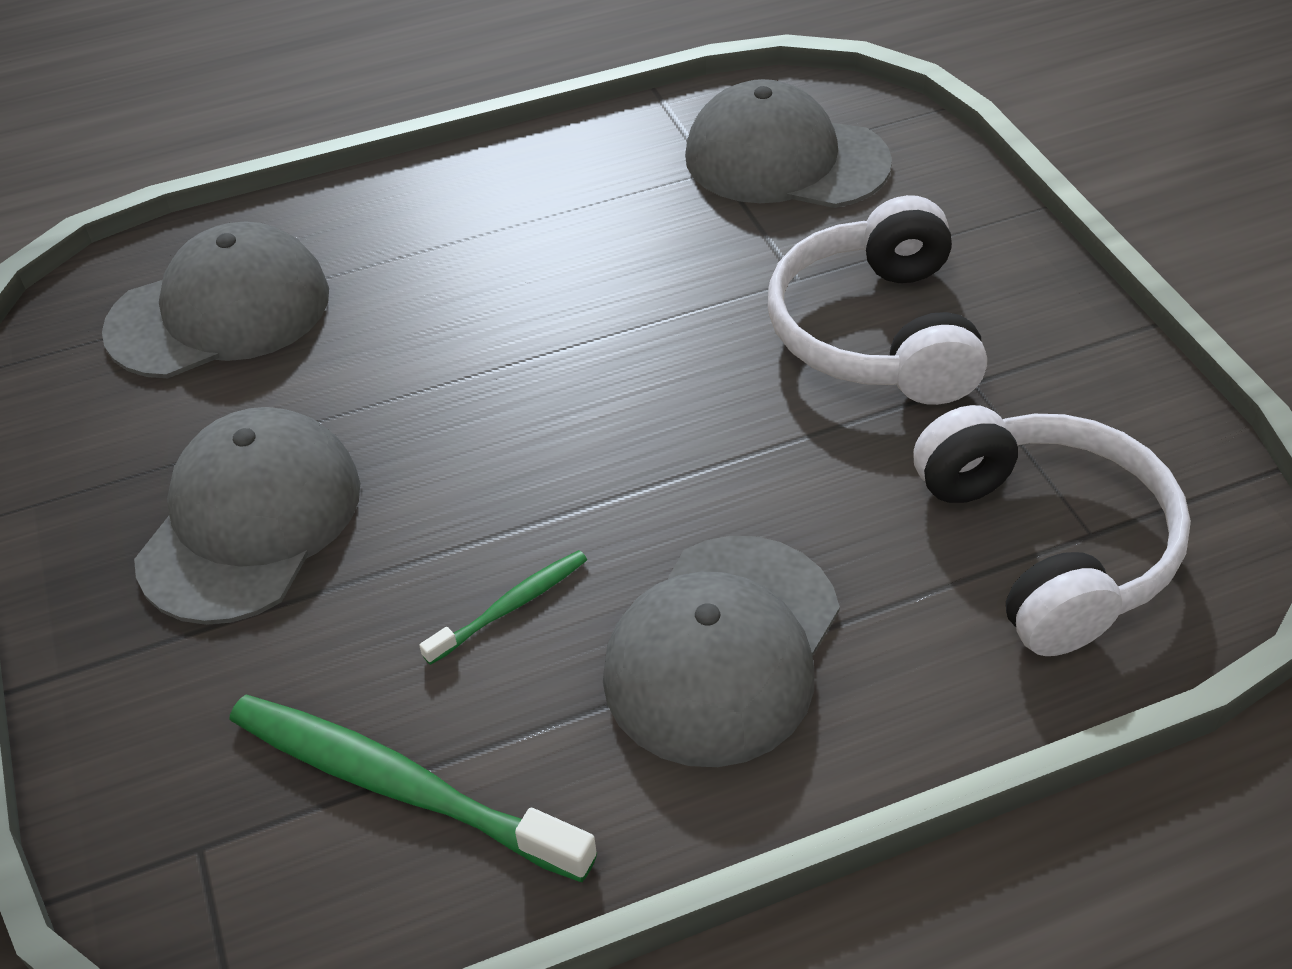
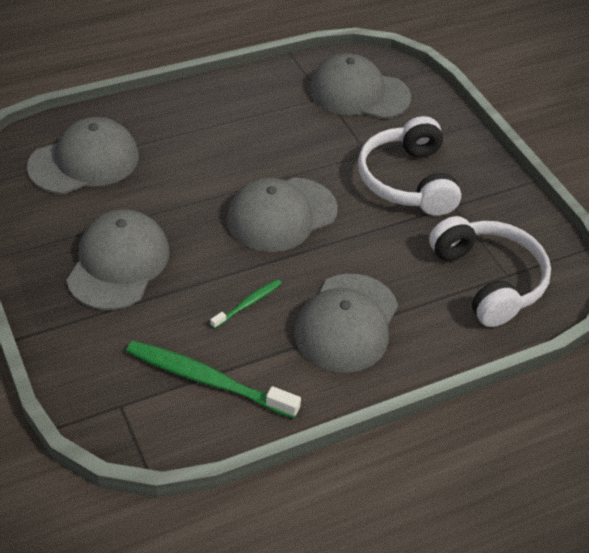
camera: 10 degrees left, 0 degrees up
(603, 410) = (281, 215): none -> grey cap

